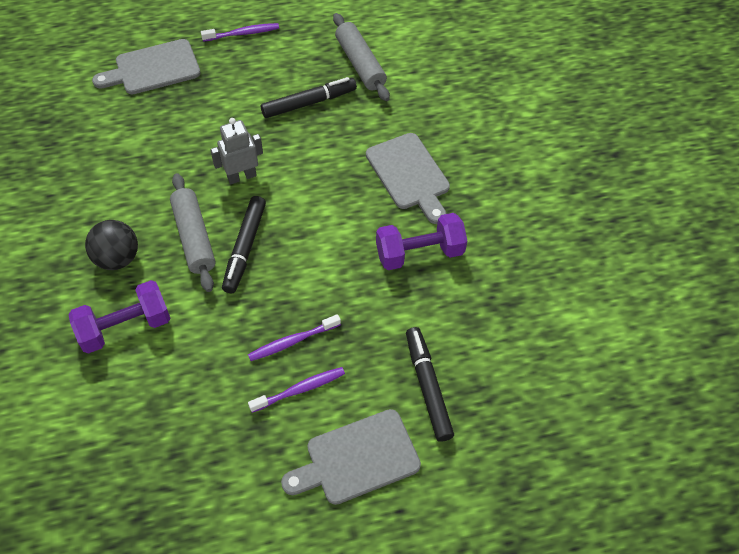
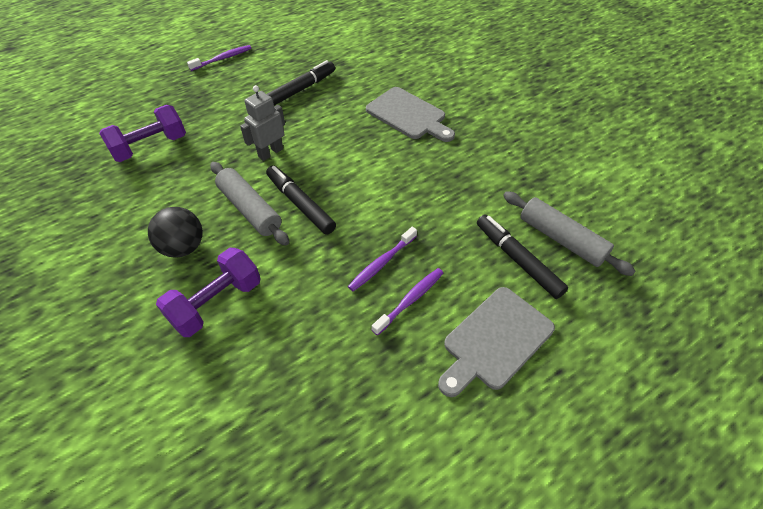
camera: 20 degrees left, 5 degrees down
(153, 68) = (155, 98): grey cutting board -> none
(245, 248) = (300, 204): black marker -> black marker turned 150 degrees clockwise
(360, 64) = (328, 56): grey rolling pin -> grey rolling pin (561, 239)
(419, 253) = (449, 164): purple dumbbell -> purple dumbbell (150, 147)

